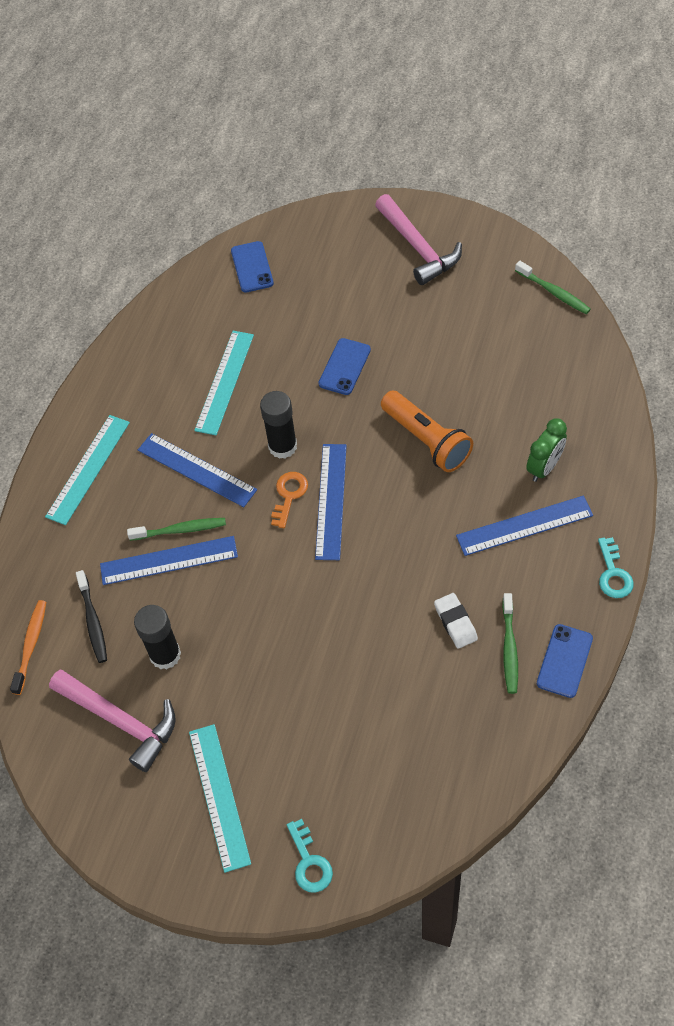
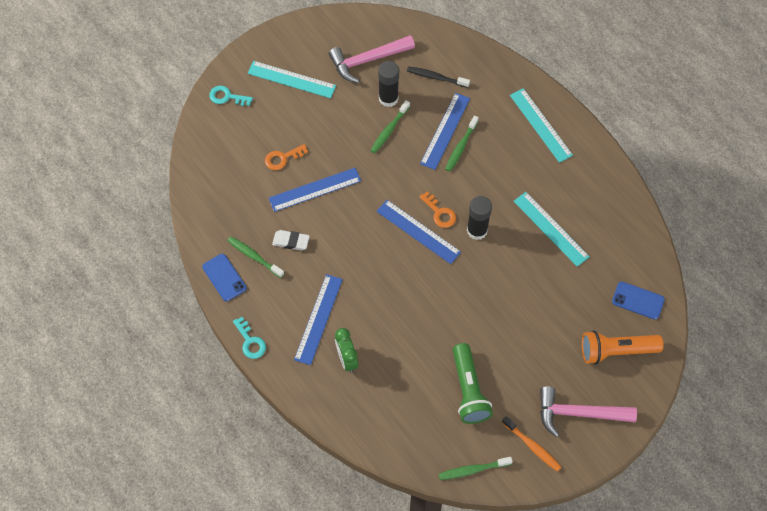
camera: 120 degrees right, 5 degrees up
(31, 645) = (444, 44): orange toothbrush -> orange toothbrush (532, 446)
(196, 470) = (496, 177): blue ruler -> blue ruler (315, 189)
(213, 622) = (389, 130): none -> green toothbrush
(344, 367) = (510, 301): blue phone -> none
(349, 717) = (282, 158): none -> orange key
(427, 440) = (418, 309): orange flashlight -> orange flashlight (616, 351)
(476, 343) = (469, 390): none -> green flashlight
(613, 574) = (250, 341): turquoise key -> turquoise key turned 150 degrees counterclockwise

